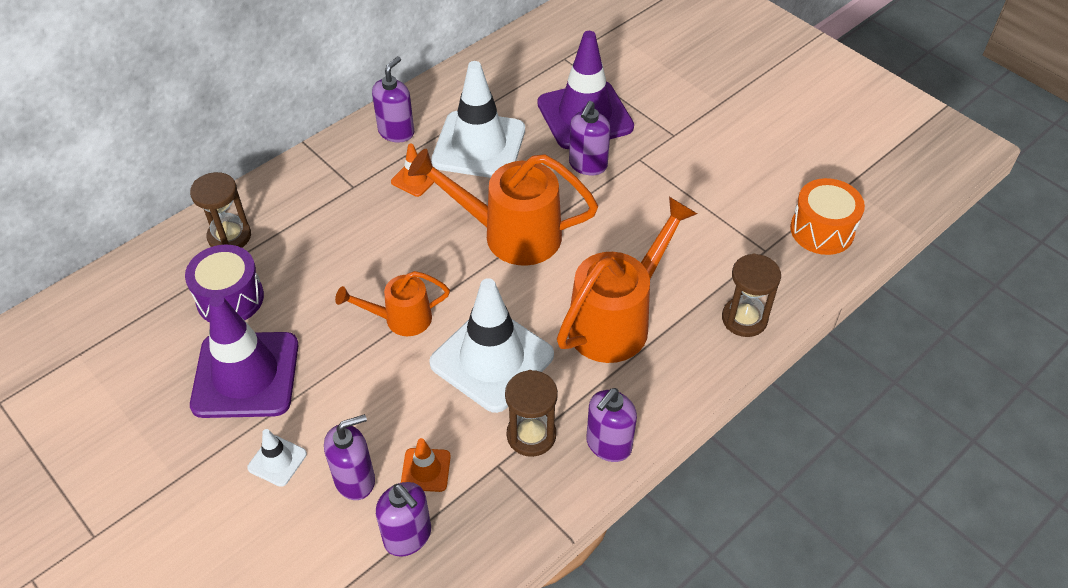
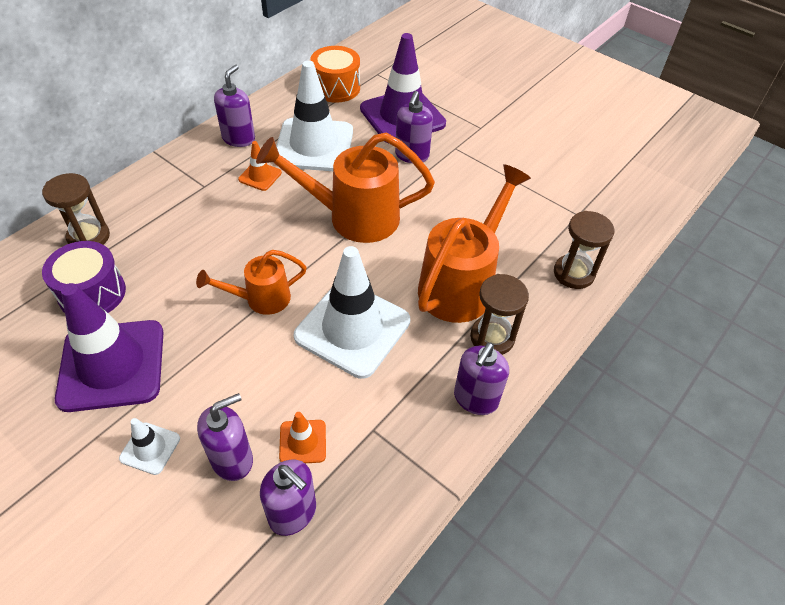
camera: 10 degrees left, 0 degrees up
(531, 435) = (401, 397): brown hourglass -> brown hourglass (492, 337)
(822, 230) = (621, 195): orange drum -> orange drum (336, 88)

